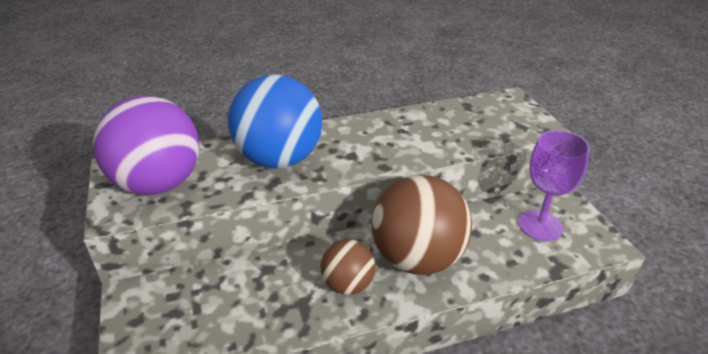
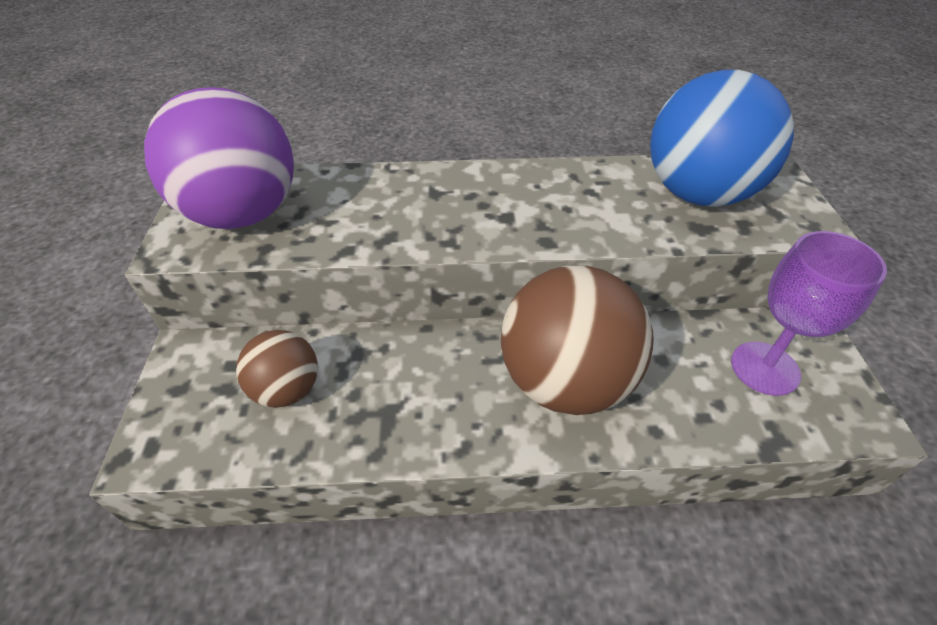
camera: 15 degrees right, 10 degrees up
(279, 159) = (407, 206): blue ball -> blue ball (698, 194)
(348, 285) = (456, 400): brown ball -> brown ball (287, 390)

